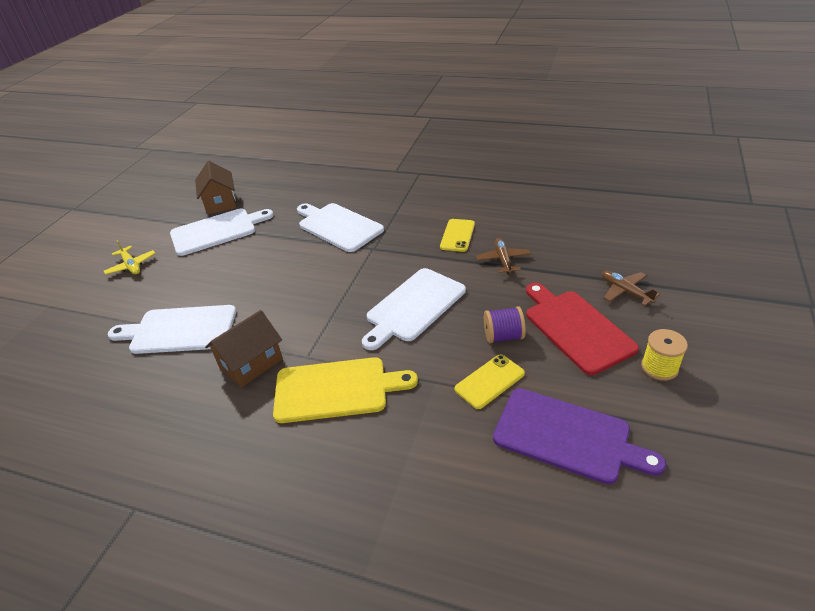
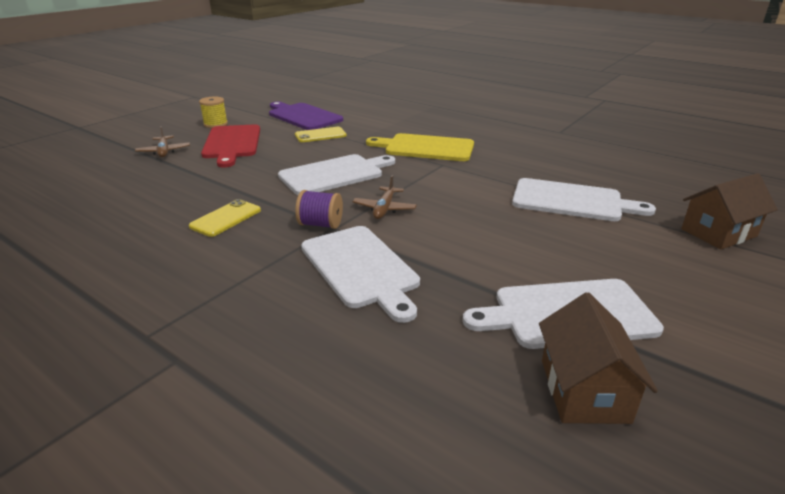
camera: 165 degrees left, 10 degrees down
(131, 266) = (696, 287): yellow plane -> none
(251, 363) = (492, 169): brown house -> brown house (718, 233)
(503, 260) = (215, 188): brown plane -> brown plane (384, 209)
(503, 336) = (286, 148): purple spool -> purple spool (320, 224)

